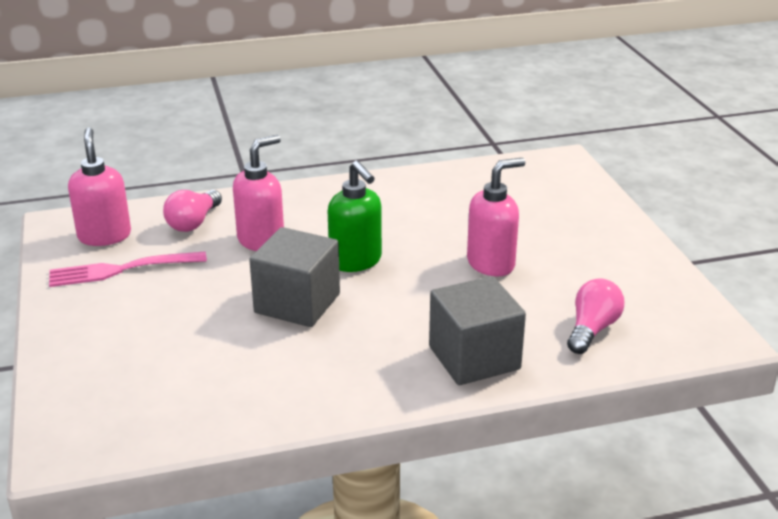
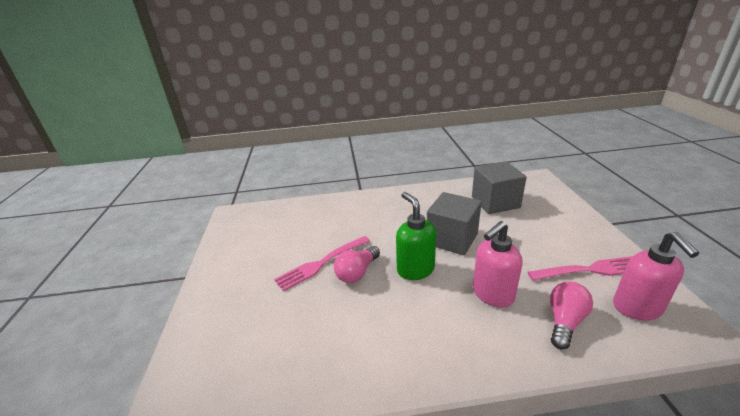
camera: 170 degrees left, 0 degrees up
(474, 358) = (357, 207): grey cube -> grey cube (495, 202)
(491, 264) = (322, 263): pink soap dispenser -> pink fork
(592, 329) = (291, 218): pink light bulb -> pink light bulb (357, 272)

